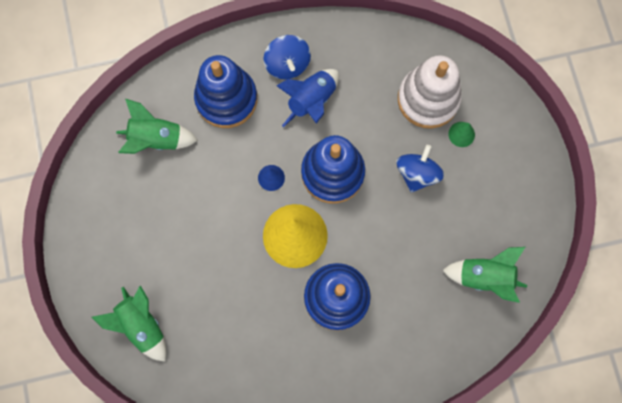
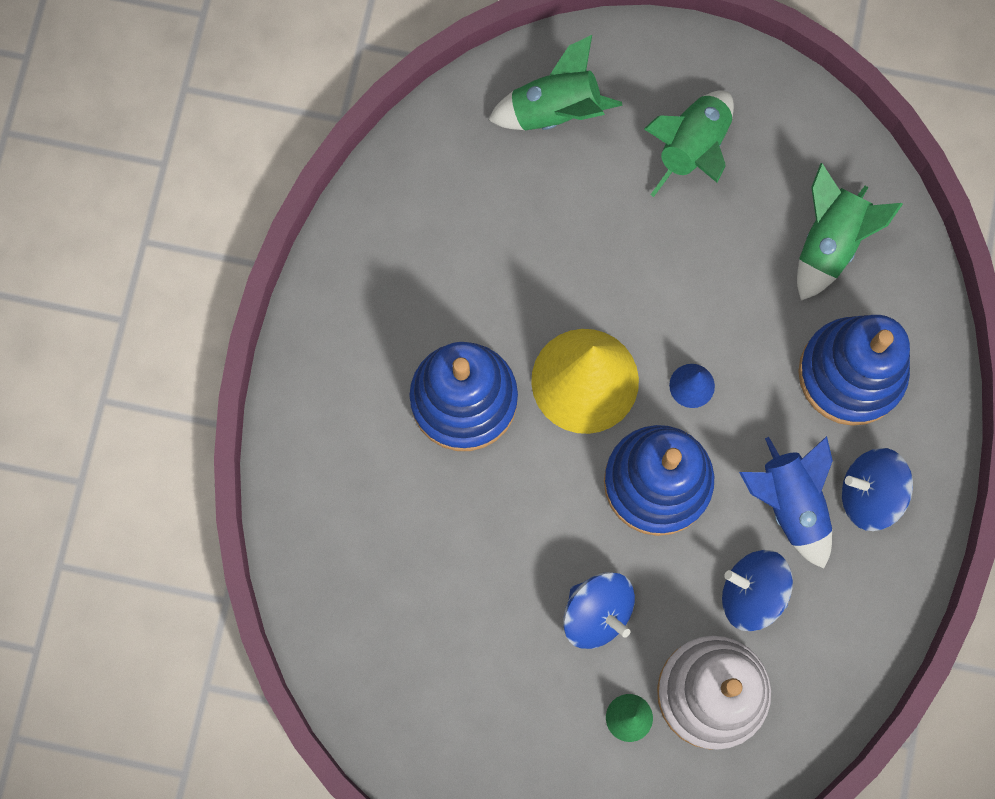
camera: 115 degrees right, 0 degrees up
(367, 101) = (752, 593): none -> blue spinning top
(484, 276) = (389, 635): green rocket -> green rocket (692, 148)

